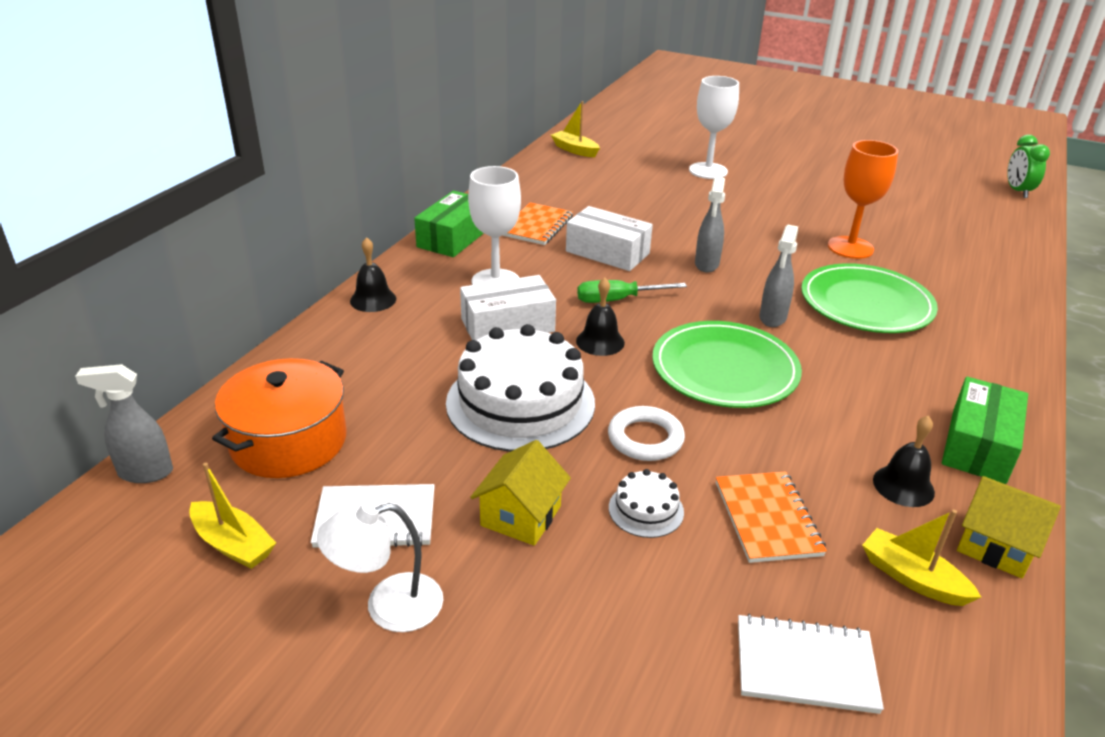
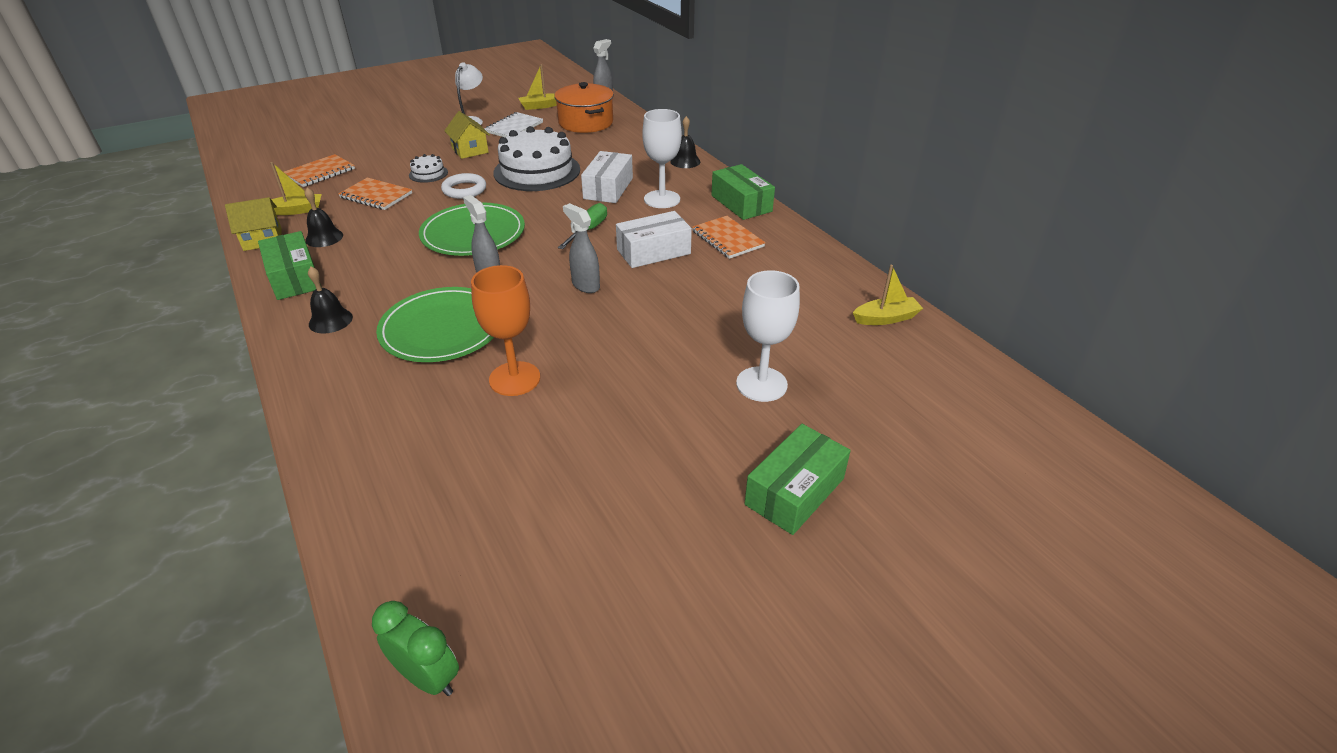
camera: 125 degrees right, 5 degrees up
(600, 341) = (554, 208): black bell -> black bell (330, 320)
(774, 147) = (794, 491): none -> green box
(805, 666) = (320, 172): white notebook -> orange notebook

